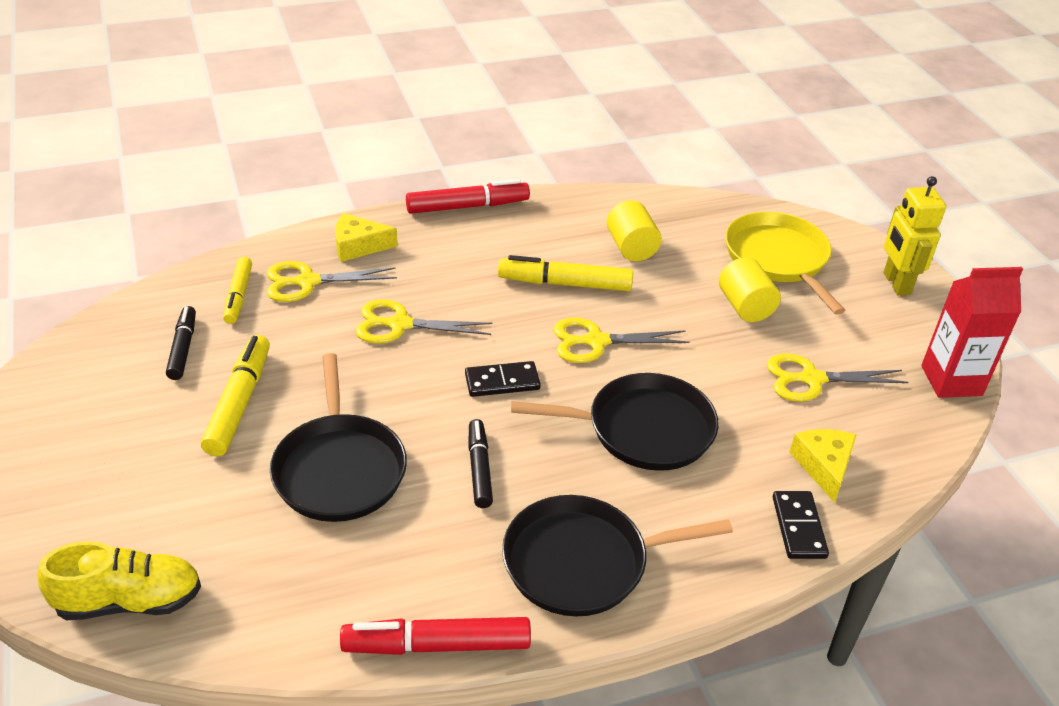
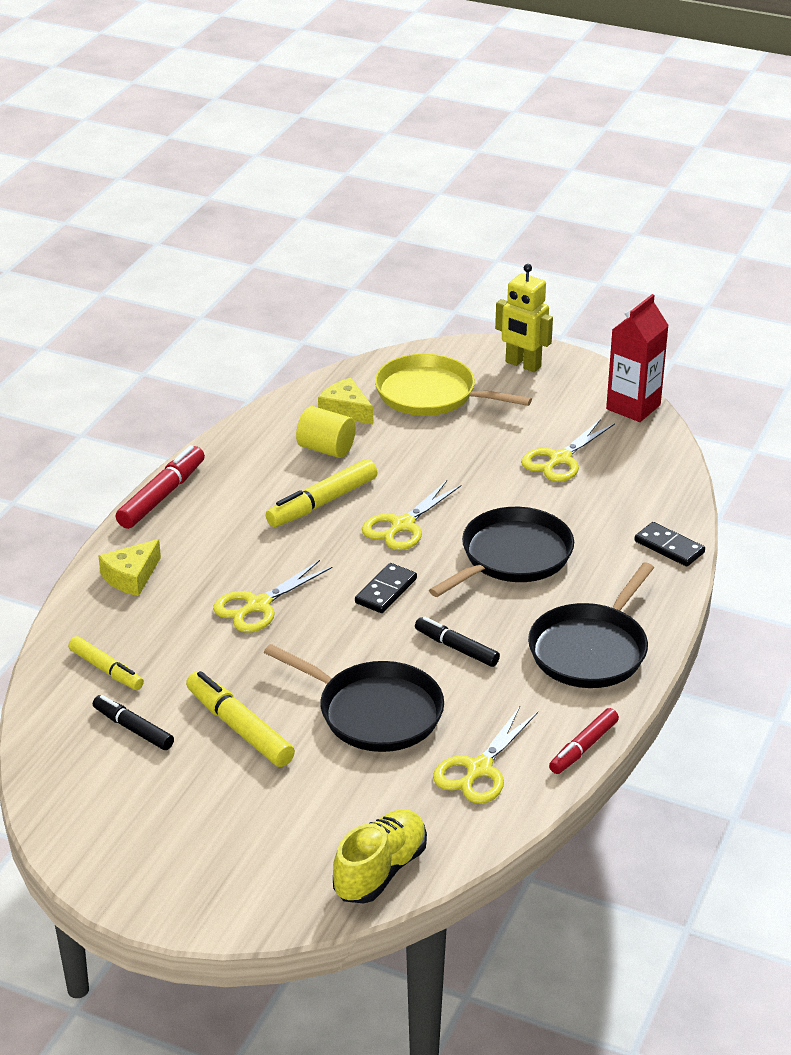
camera: 45 degrees left, 5 degrees down
(307, 282) = (140, 625): yellow scissors -> yellow scissors (479, 769)
(436, 645) = (583, 748): red marker -> red marker, size x0.66
(745, 307) = (457, 440): yellow cylinder -> none
(823, 466) = (636, 505): yellow cheese -> yellow cheese (345, 410)

